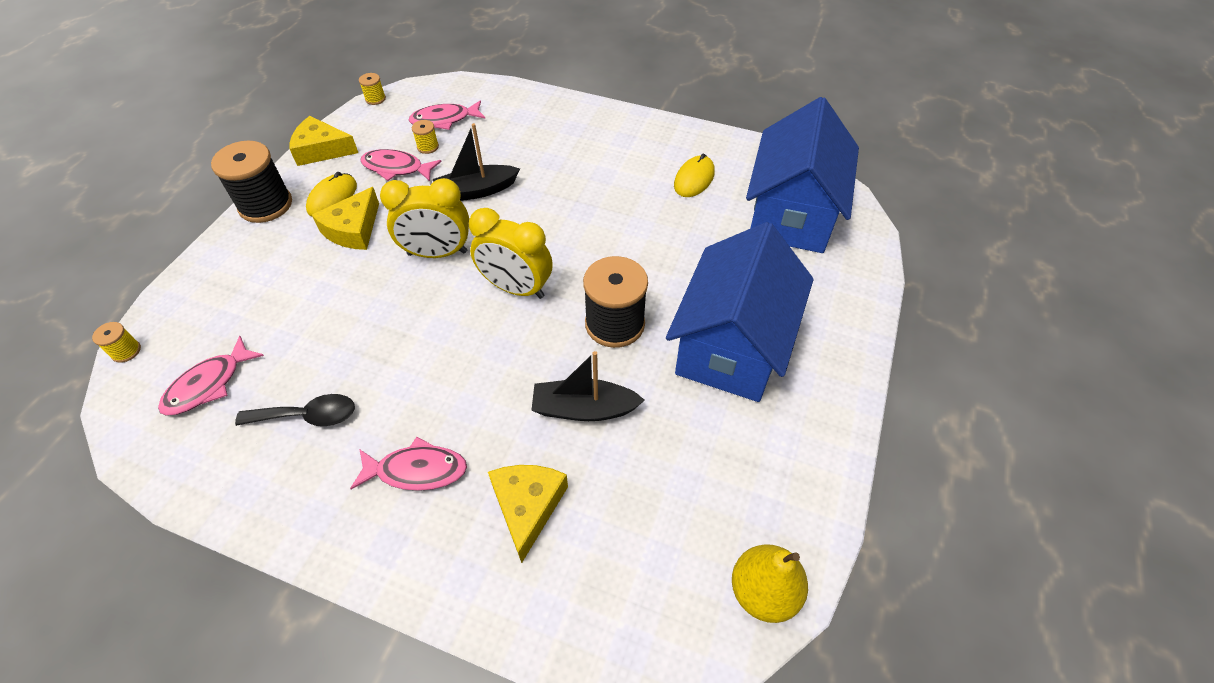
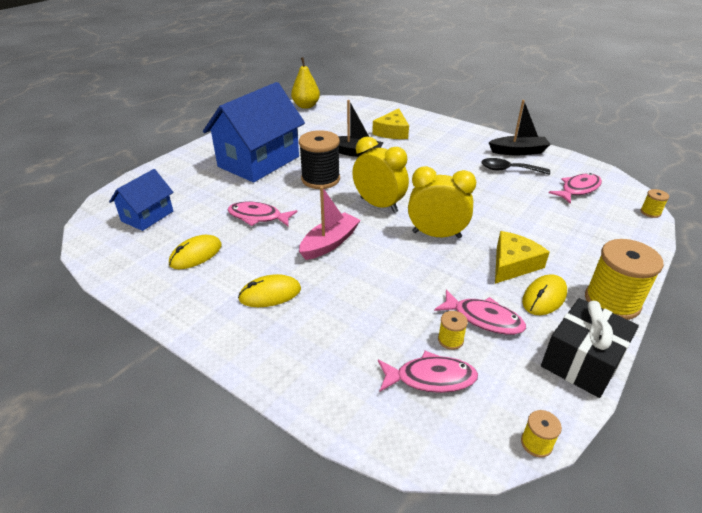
camera: 165 degrees left, 15 degrees down
(265, 205) = (612, 302): black spool -> yellow spool
(321, 150) = (582, 361): yellow cheese -> black gift
(417, 470) = (444, 146): pink fish -> pink fish (258, 217)
(476, 191) = (399, 279): black boat -> black boat (518, 151)
(561, 218) = (329, 243): none -> pink boat
(595, 155) = (270, 294): none -> yellow mouse
(791, 214) = (147, 216): blue house -> blue house, size x0.53

